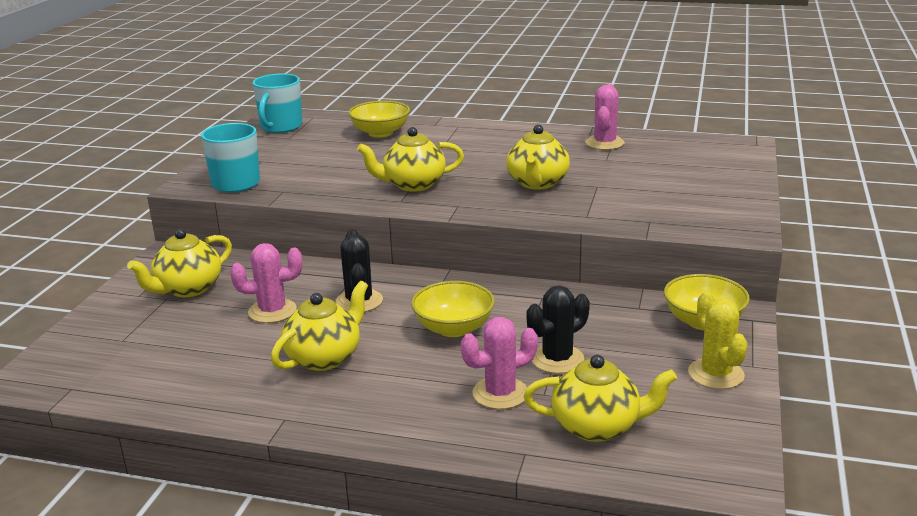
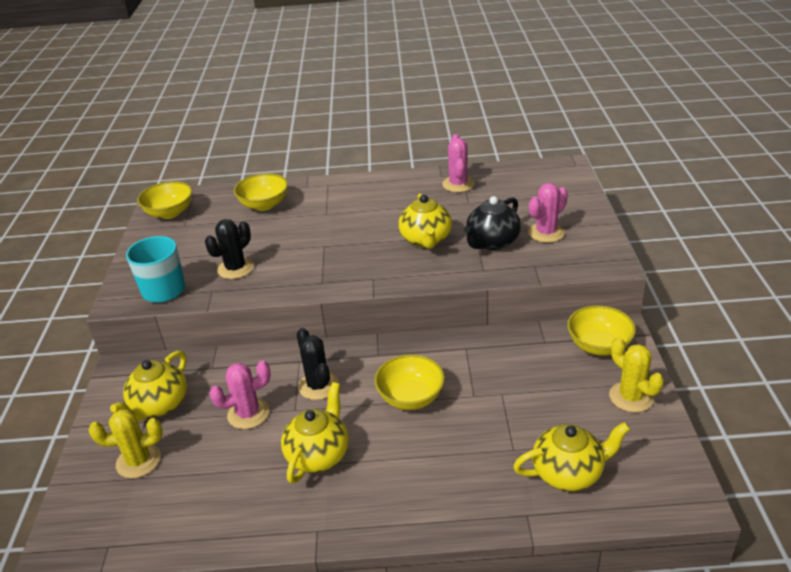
camera: 15 degrees left, 10 degrees up
(141, 328) = (138, 461): none -> yellow cactus
(280, 127) = (169, 213): turquoise mug -> yellow bowl
(413, 185) = (323, 261): yellow teapot -> none
(500, 393) = (479, 457): pink cactus -> pink cactus (546, 233)
(557, 359) = (507, 411): black cactus -> black cactus (235, 268)
(612, 195) = (492, 242): none -> black teapot

